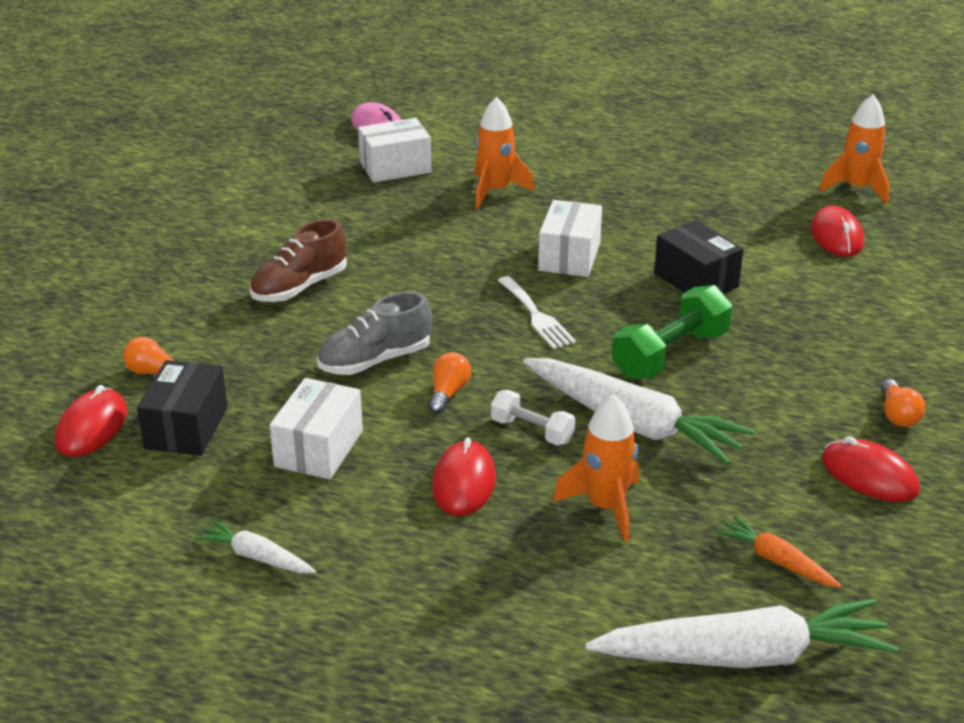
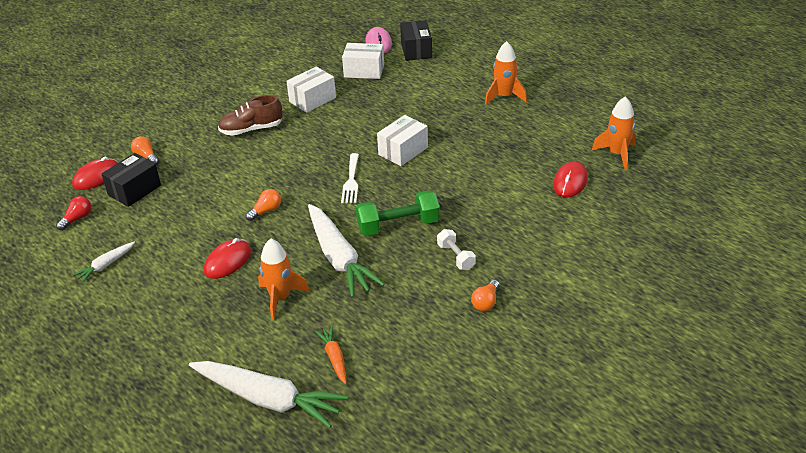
camera: 30 degrees right, 5 degrees up
(124, 502) = (77, 219): none -> red light bulb
(256, 557) = (105, 265): white carrot -> white carrot turned 105 degrees counterclockwise
(319, 448) = (180, 220): white box -> white box (312, 100)
(375, 360) = (249, 182): grey shoe -> none
(495, 191) = (403, 99): orange rocket -> orange rocket (504, 96)
(532, 431) = (285, 245): white dumbbell -> white dumbbell (455, 257)
(695, 280) = (458, 185): black box -> black box (416, 50)
(869, 475) = (432, 331): red mouse -> none

